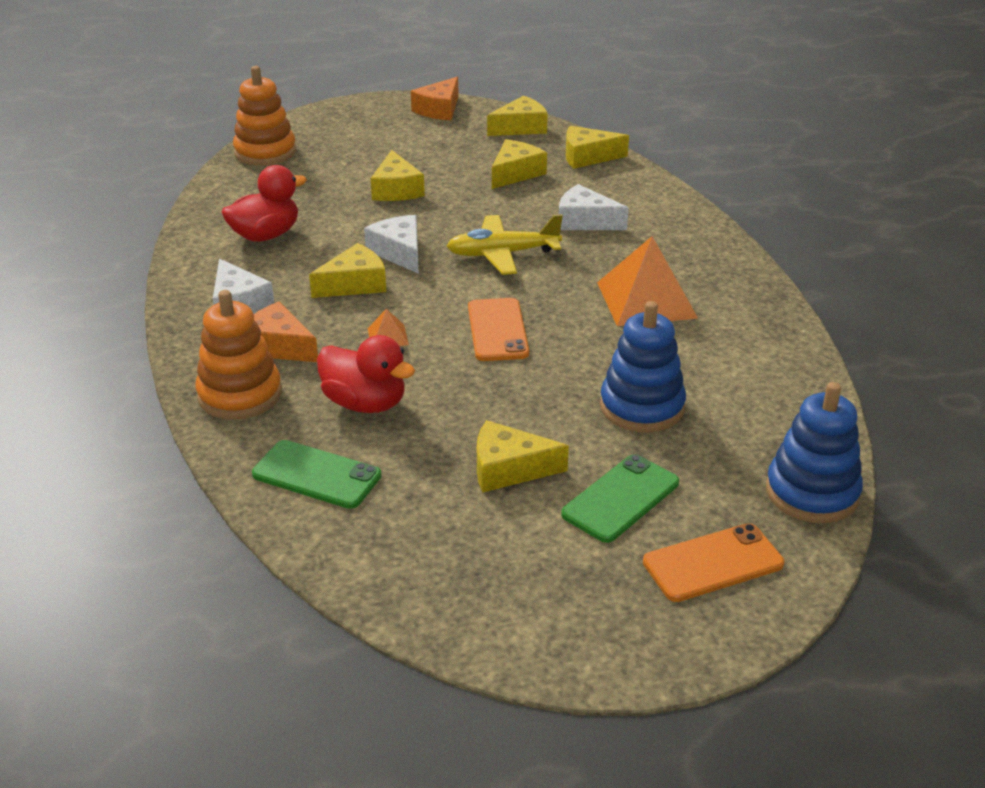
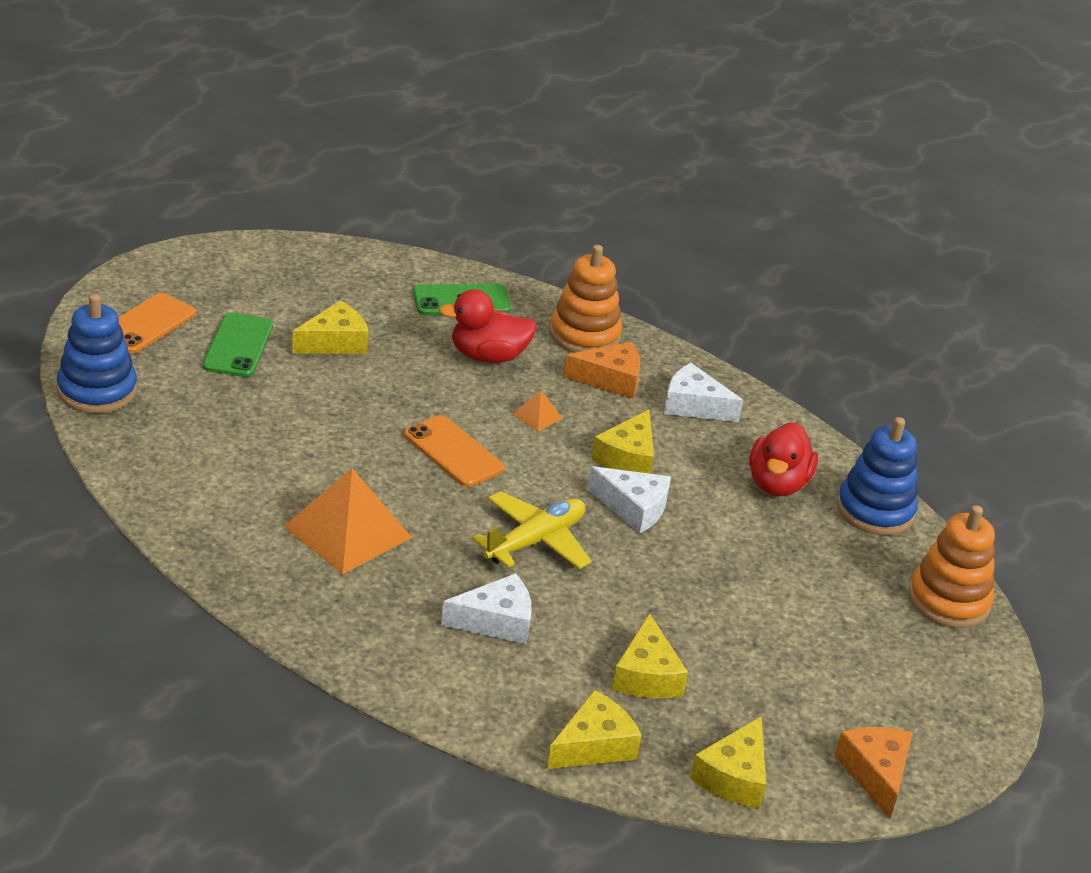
camera: 140 degrees right, 0 degrees up
(396, 189) = (740, 595): yellow cheese -> none
(642, 407) = (272, 419): blue stacking toy -> blue stacking toy (875, 511)

